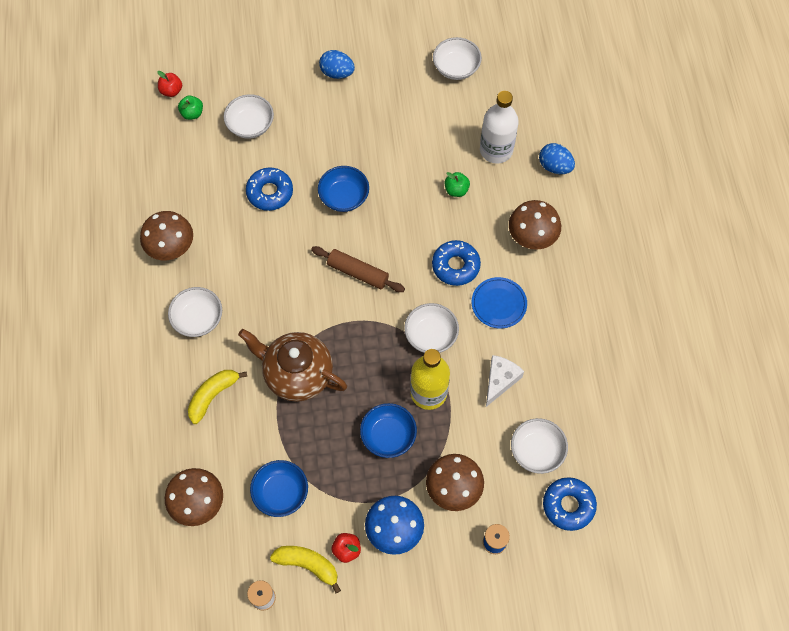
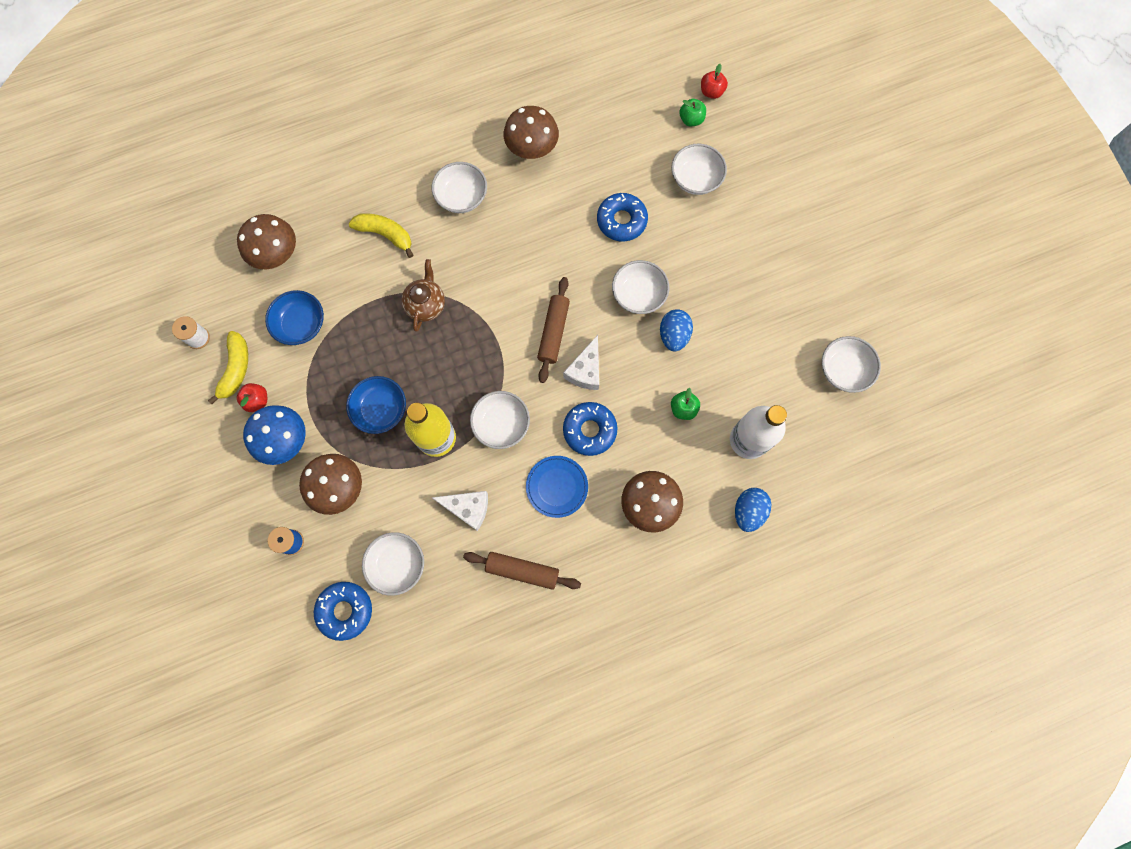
camera: 75 degrees right, 10 degrees up
(297, 374) = (426, 305): brown teapot -> brown teapot, size x0.59
(337, 73) = (791, 245): blue egg -> blue egg (673, 335)
(344, 197) = (638, 295): blue bowl -> white bowl
(401, 256) = (585, 370): none -> white cheese
(565, 348) = (522, 570): none -> brown rolling pin

